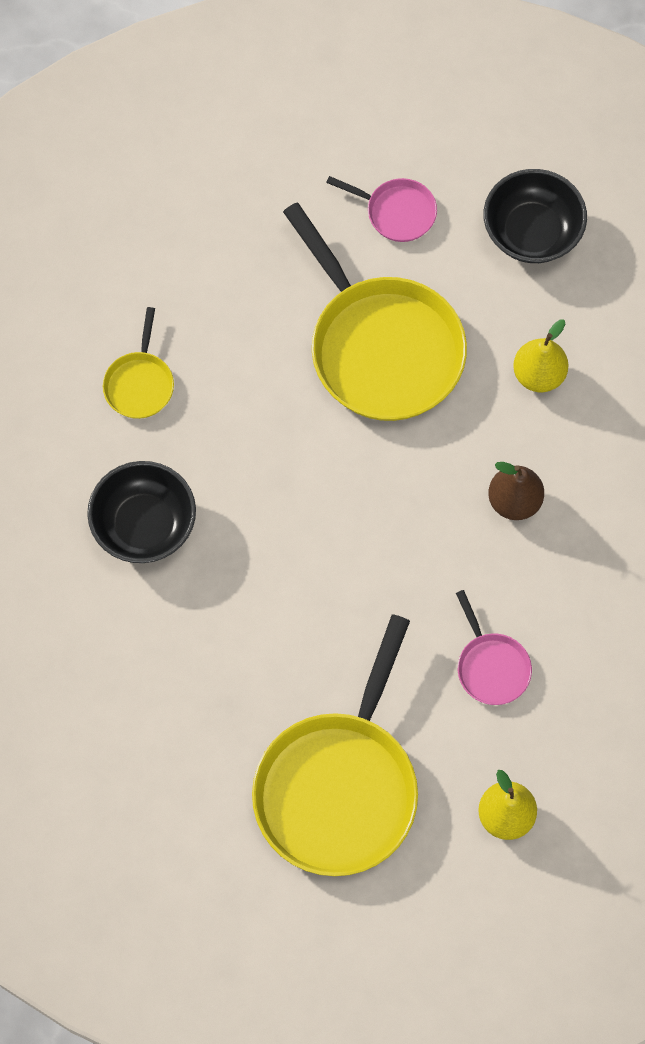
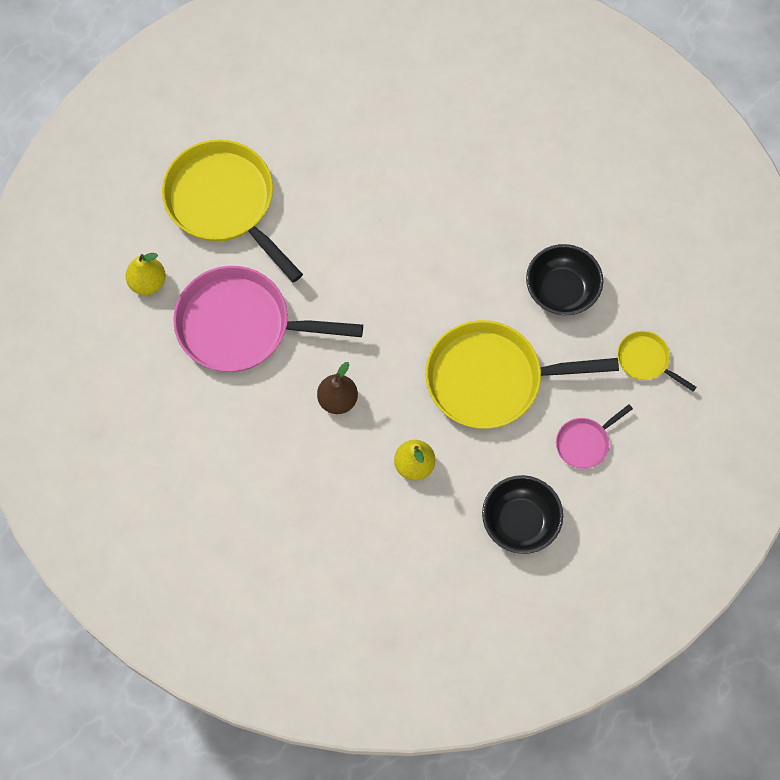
camera: 120 degrees right, 0 degrees up
(140, 383) = (550, 225): yellow pan -> yellow pan (646, 360)
(144, 525) = (454, 181): black bowl -> black bowl (561, 290)
(491, 666) = (241, 325): pink pan -> pink pan, size x2.18

